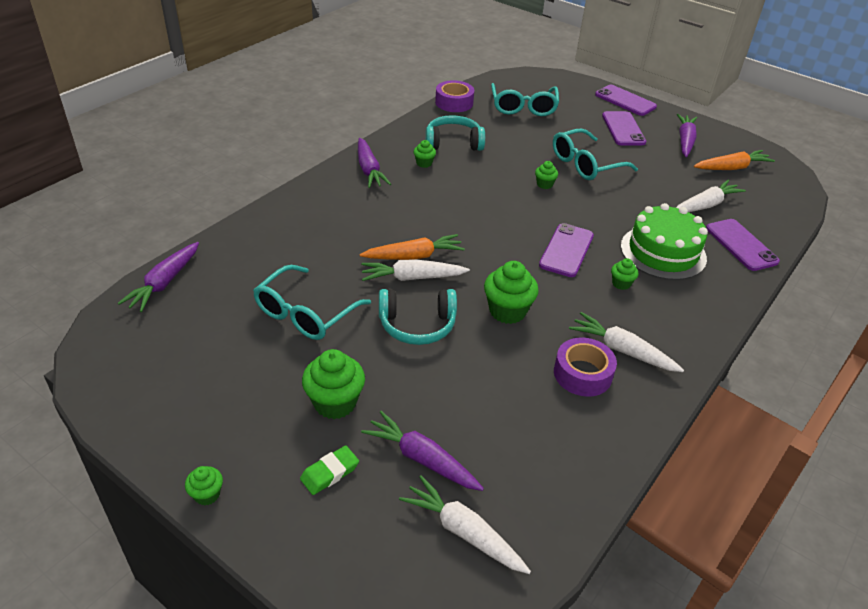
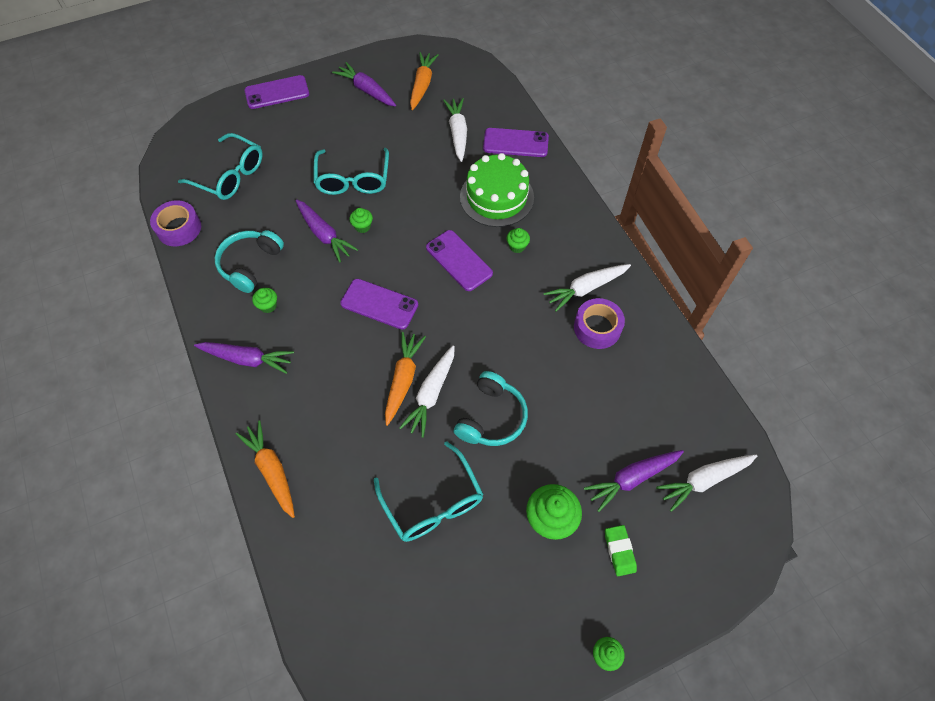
camera: 60 degrees left, 20 degrees up
(164, 283) = (321, 622): purple carrot -> purple carrot (324, 235)
(281, 214) = (272, 470): none -> orange carrot
(507, 311) = (508, 342): green cupcake -> none
(623, 129) = (320, 121): purple phone -> purple phone (379, 304)

